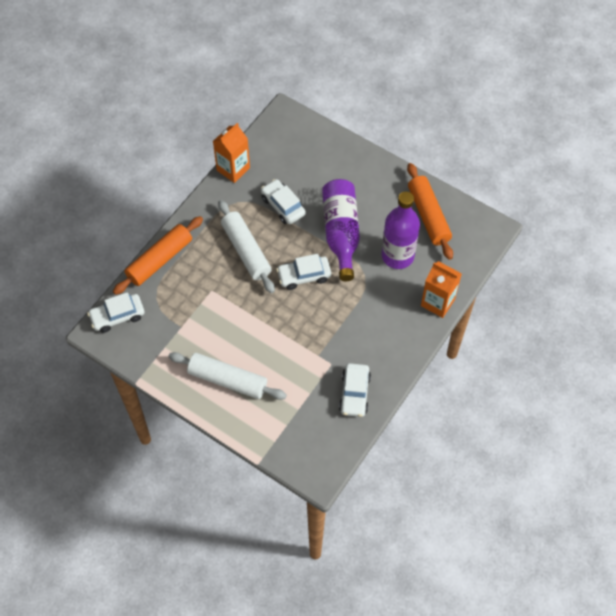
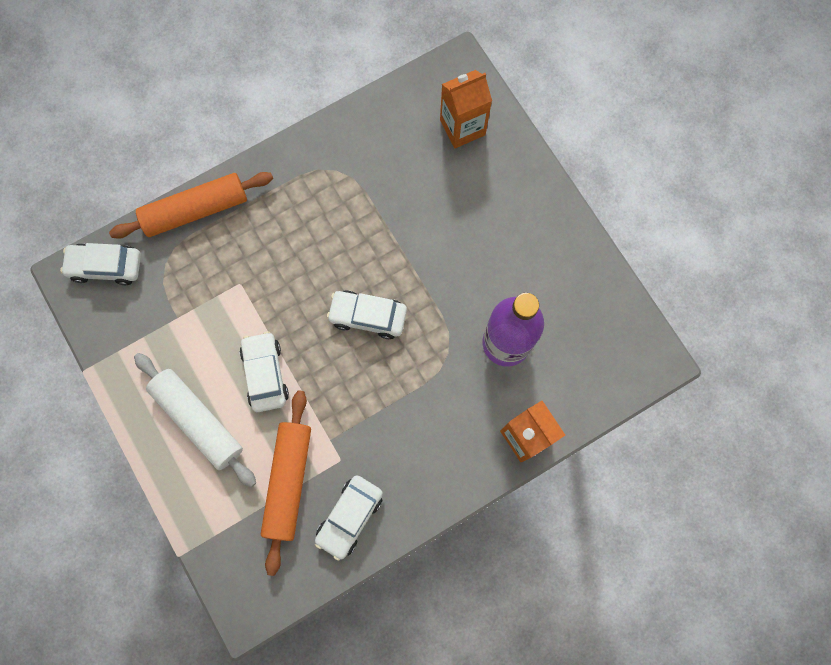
camera: 25 degrees right, 15 degrees up
(233, 169) = (352, 119): orange carton -> orange carton (462, 127)
(246, 251) = (311, 246): white rolling pin -> none
(283, 206) = (390, 202): white car -> white car (265, 374)
(341, 233) = (447, 275): purple bottle -> none
(428, 216) = (577, 302): orange rolling pin -> orange rolling pin (288, 481)

